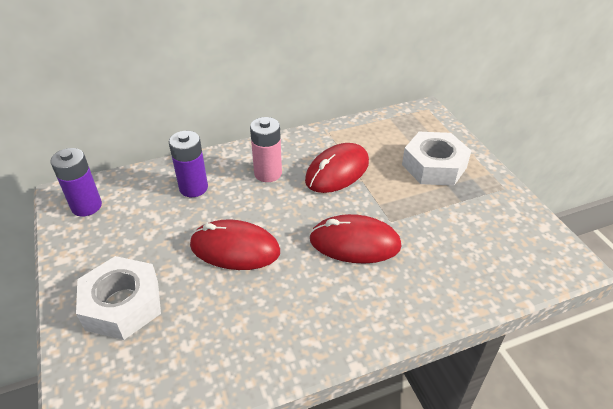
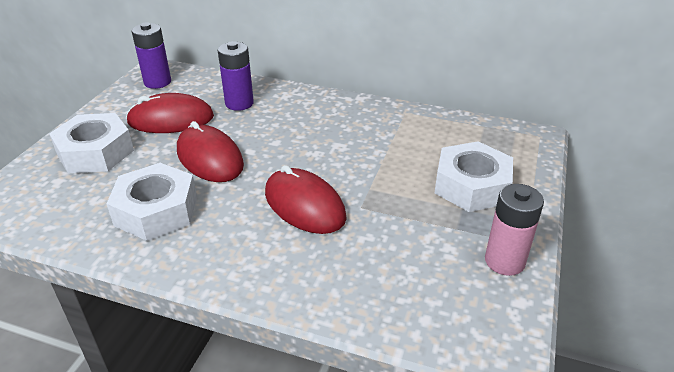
camera: 40 degrees right, 5 degrees down
(254, 318) = (156, 210): none -> white nut
(268, 173) = (308, 119): pink battery -> pink battery (504, 261)
(337, 171) = (368, 145): red mouse -> red mouse (171, 119)

